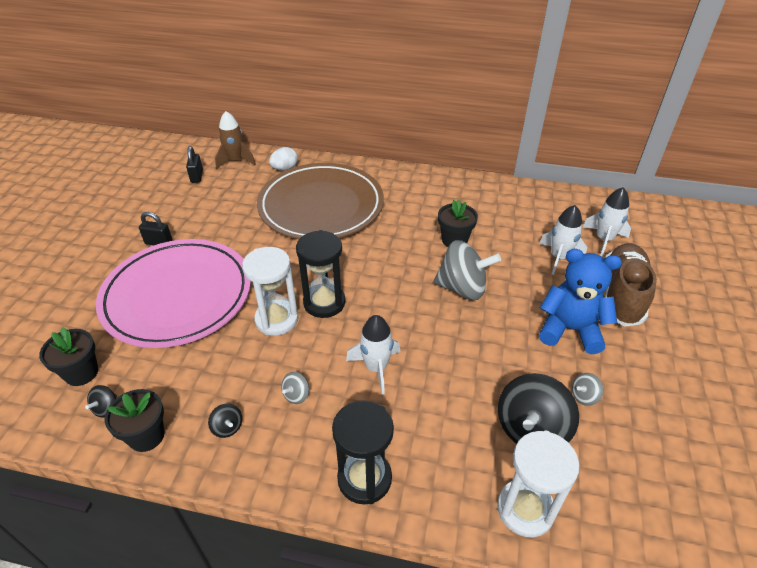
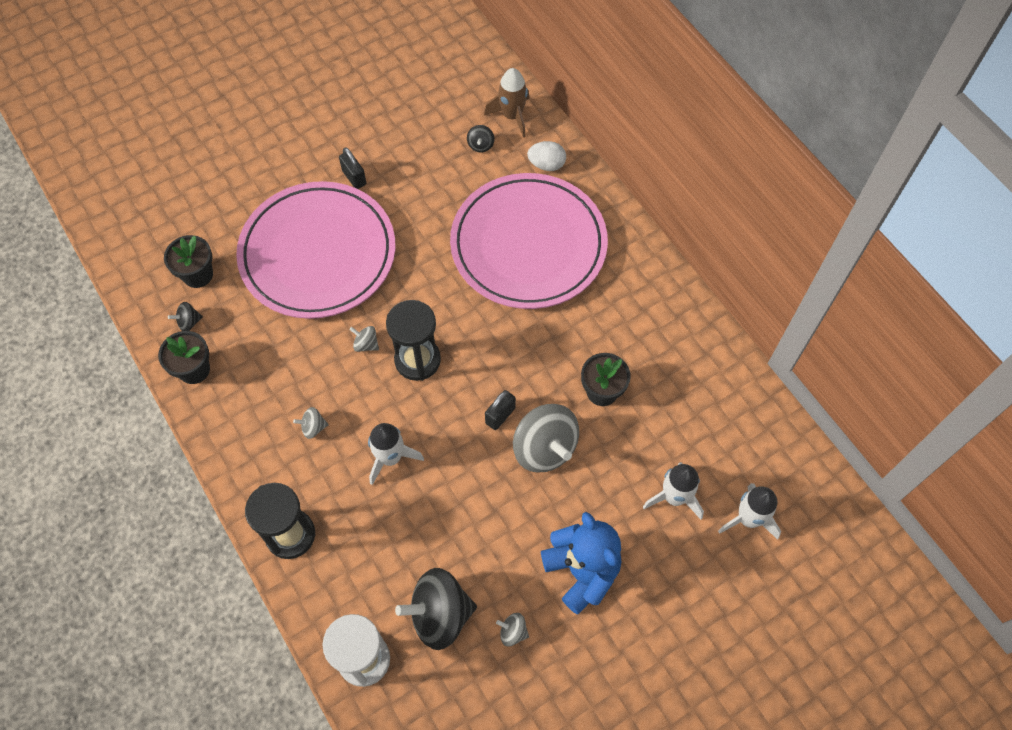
camera: 45 degrees right, 20 degrees up
(197, 176) = (457, 112): black padlock -> black padlock (500, 415)
(227, 427) = (246, 411): black spinning top -> black spinning top (480, 145)
(276, 319) = (366, 344): white hourglass -> grey spinning top
(321, 206) = (528, 245): brown plate -> pink plate
(622, 294) = (677, 585): brown shoe -> none

